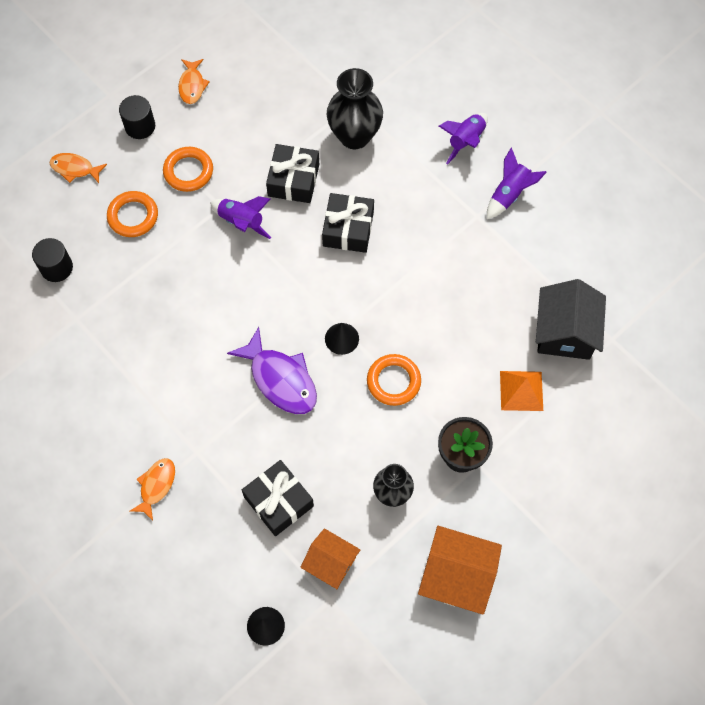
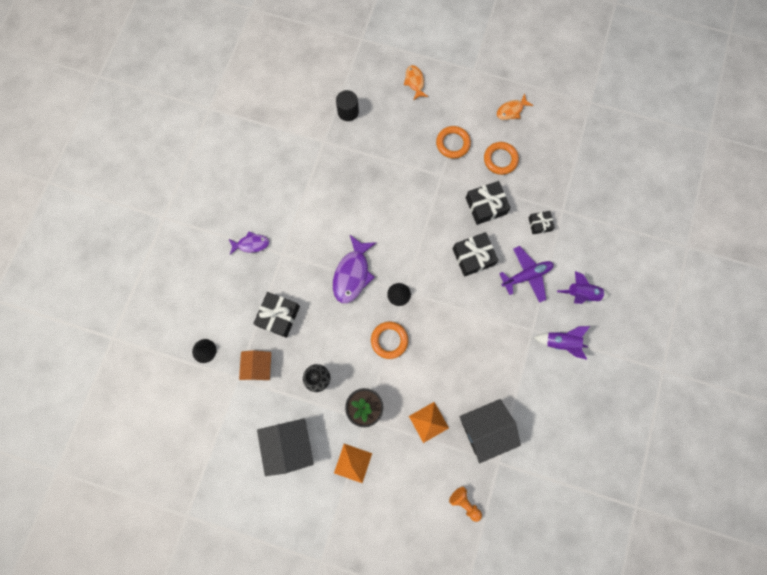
camera: 60 degrees right, 10 degrees up
(133, 216) = (404, 131): orange ring -> orange ring (500, 159)
(140, 126) = (465, 99): black cylinder -> none
(156, 486) = (251, 244): orange fish -> purple fish
(241, 222) = (439, 193): purple rocket -> none
(354, 136) = (539, 224): black vase -> black gift
(408, 185) = (526, 275): none -> purple plane
(456, 576) = (289, 444): orange house -> black house
(523, 508) = (353, 463): none -> orange pyramid
(639, 402) = (464, 503): none -> orange pawn

